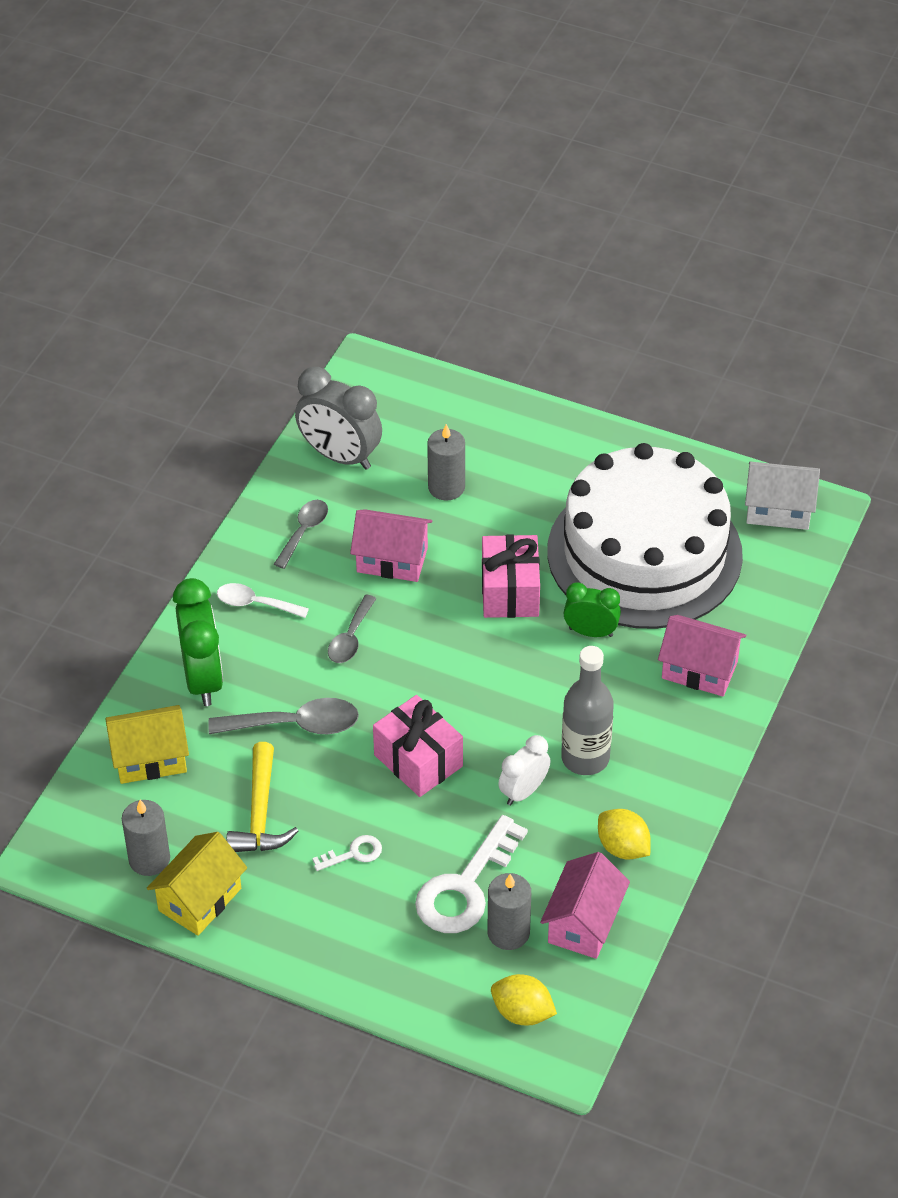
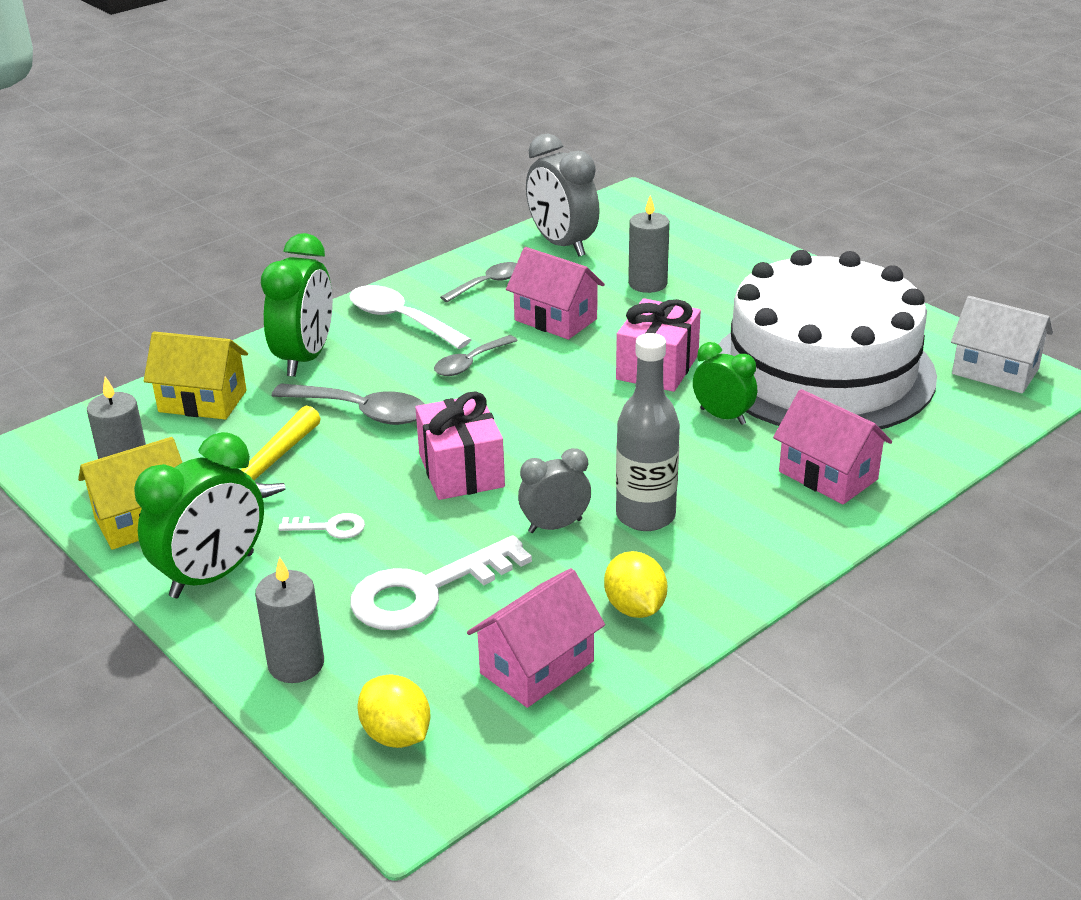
camera: 25 degrees right, 15 degrees down
(255, 604) = (401, 320): white spoon -> white spoon, size x1.53
(296, 930) = (212, 575): none -> green clock
(508, 932) = (441, 649): grey candle -> grey candle (296, 664)
(523, 791) = (555, 526): white clock -> grey clock

